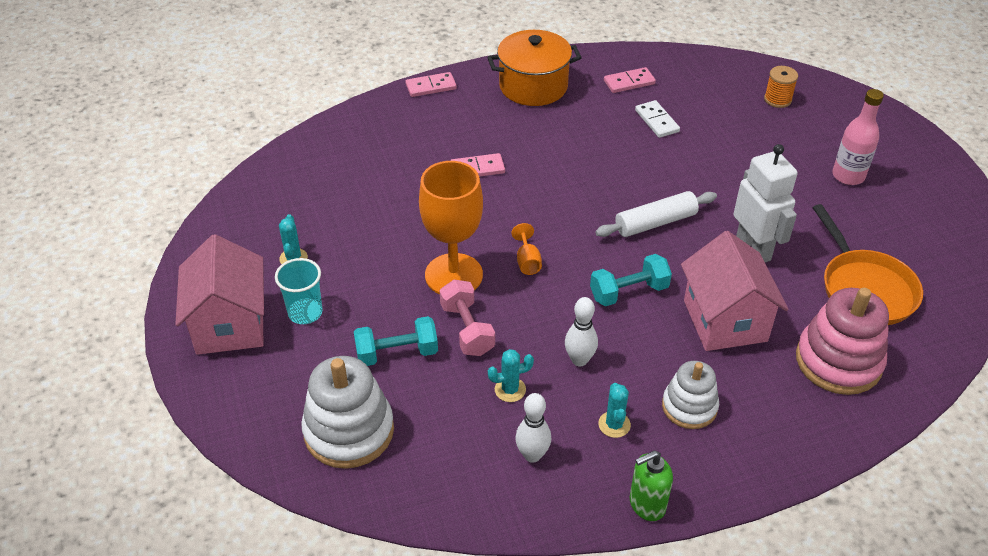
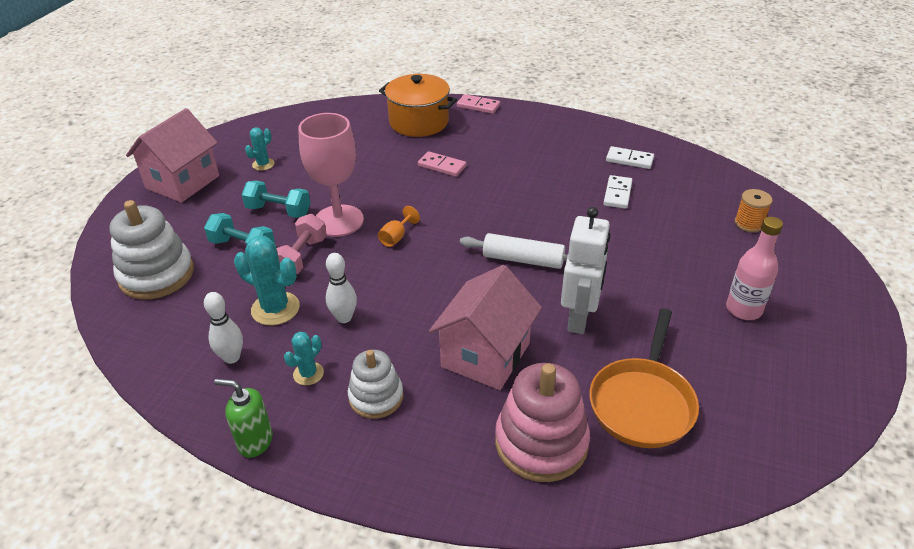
camera: 40 degrees right, 5 degrees down
(305, 312) = (227, 197): turquoise cup -> none
(453, 275) = (338, 221): orange goblet -> pink goblet
(510, 390) = (275, 309): turquoise cactus -> turquoise cactus, size x1.73
(533, 86) = (550, 133): orange pot -> orange pot (419, 122)
(628, 292) = (439, 294): turquoise dumbbell -> turquoise dumbbell (278, 211)
(629, 82) = (629, 160): pink domino -> white domino

